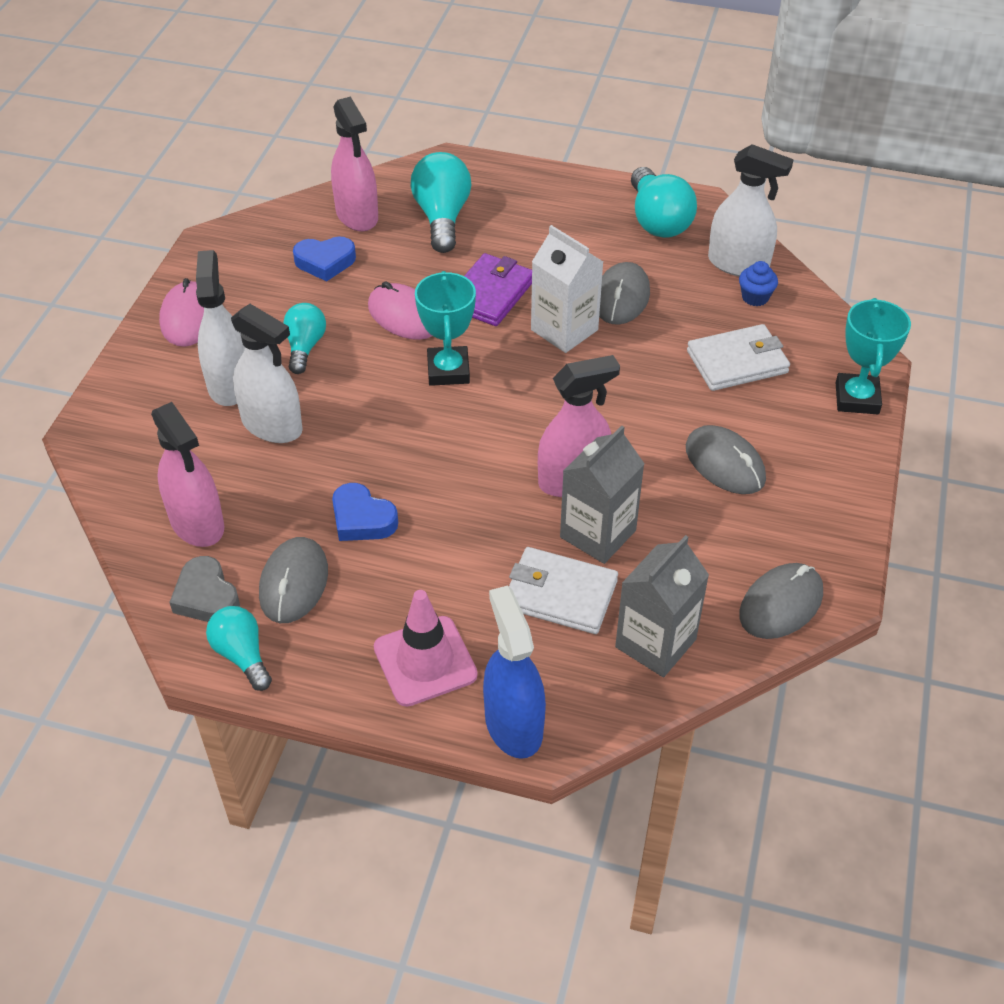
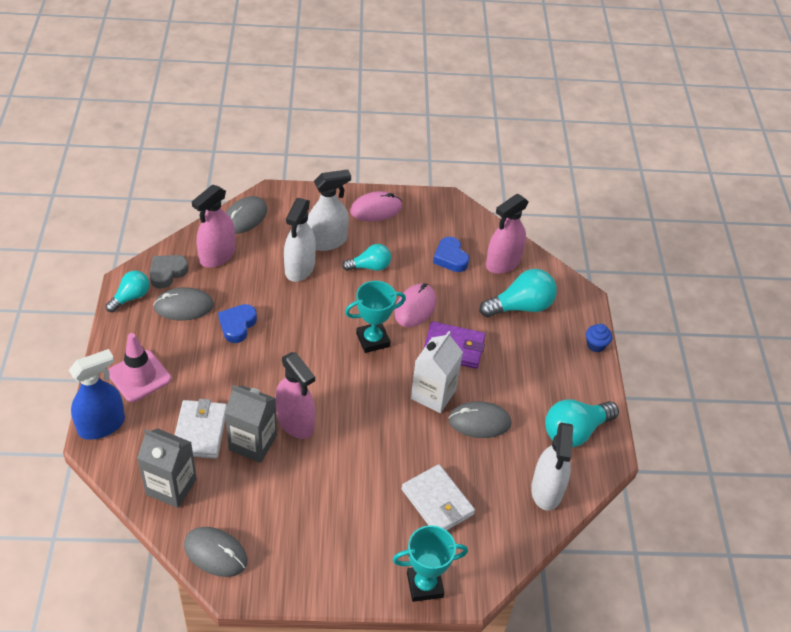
camera: 70 degrees right, 0 degrees up
(725, 463) = (333, 506): grey mouse -> grey mouse (245, 217)
(755, 297) = (512, 506): blue cupcake -> blue cupcake (595, 345)

